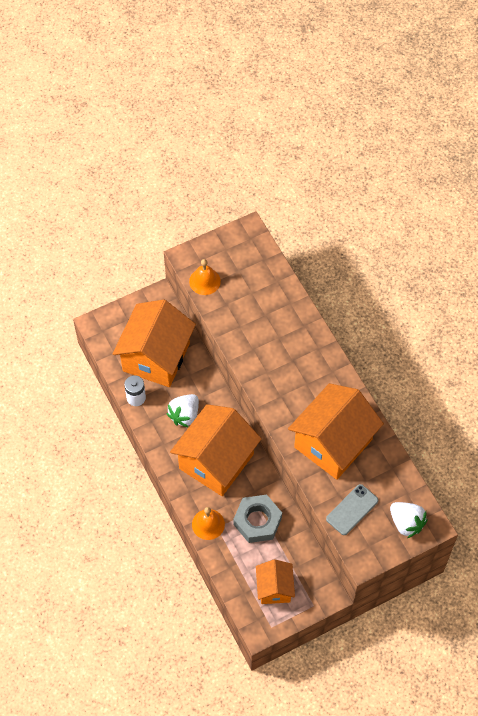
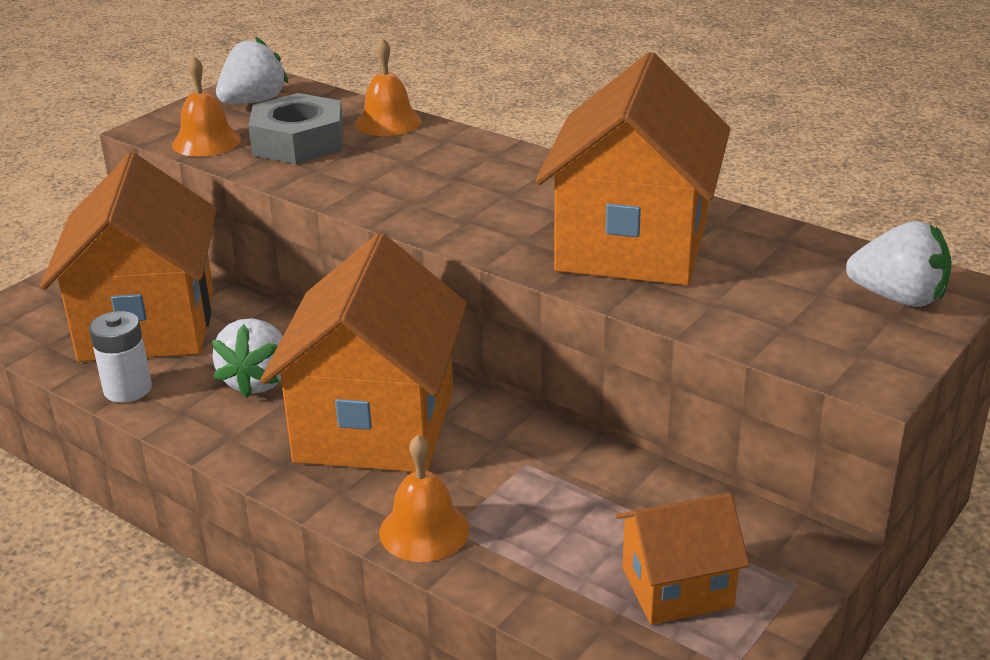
camera: 25 degrees left, 30 degrees down
(238, 251) = (253, 102): none -> white strawberry
(257, 521) = (540, 485): grey nut -> grey nut (298, 142)
(274, 588) = (677, 587): orange house -> orange house turned 75 degrees counterclockwise
(288, 298) = (388, 122): none -> orange bell
(352, 509) = (765, 315): grey phone -> none

